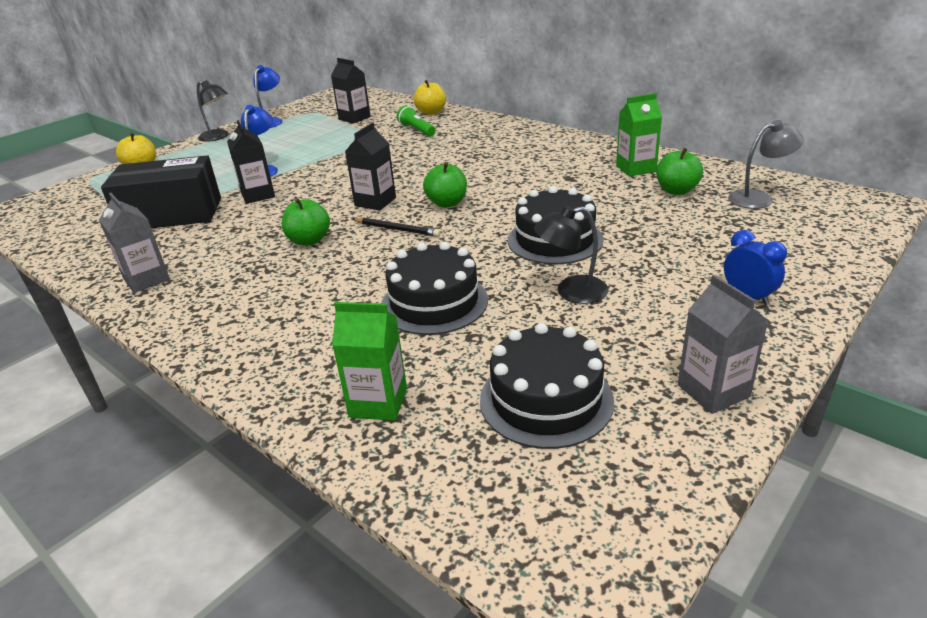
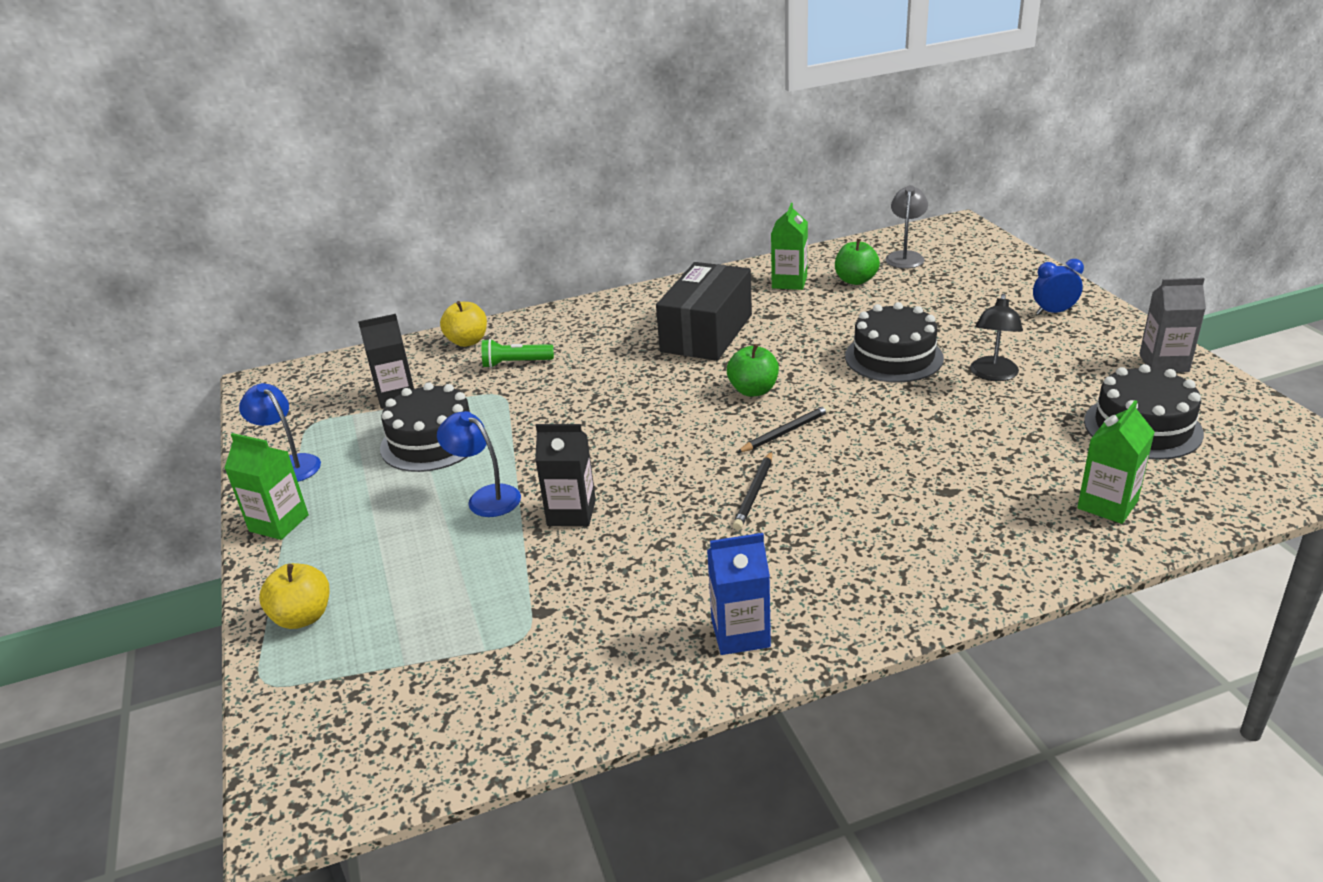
camera: 60 degrees left, 0 degrees up
(146, 279) = (740, 633): grey carton -> blue carton
(171, 214) = (547, 597): black box -> black box (706, 333)
(218, 137) = (279, 523): black lamp -> green carton
(309, 240) = (754, 493): green apple -> black pencil
(375, 202) = (698, 432): black carton -> none
(434, 302) = (960, 443): black cake -> black cake (432, 441)

